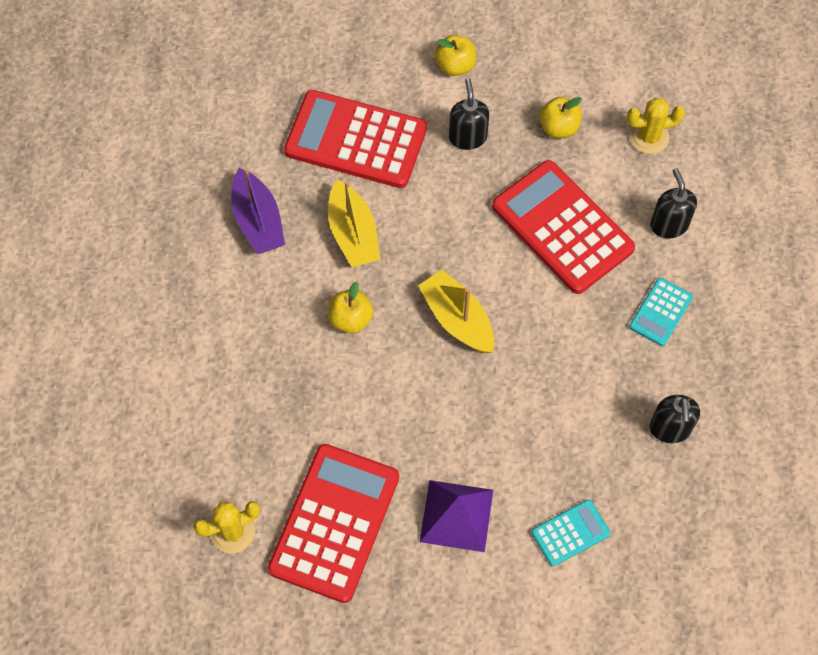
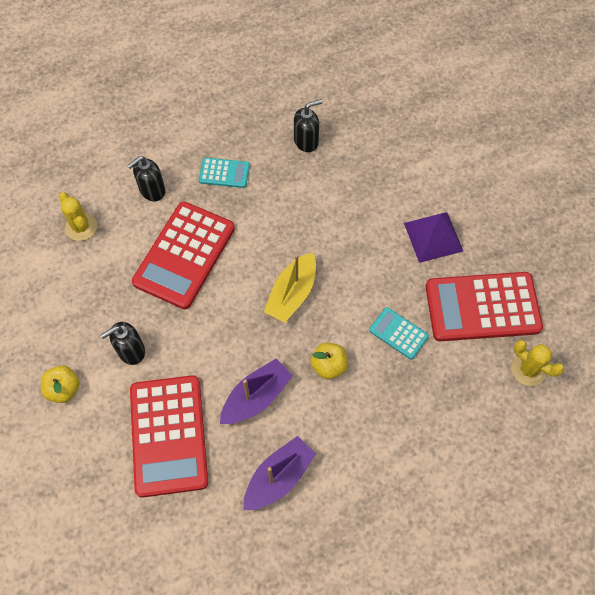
camera: 115 degrees left, 0 degrees up
(353, 234) = (256, 397): yellow boat -> purple boat
(558, 128) = (96, 290): yellow apple -> none
(570, 533) = (406, 170): turquoise calculator -> turquoise calculator (398, 333)

